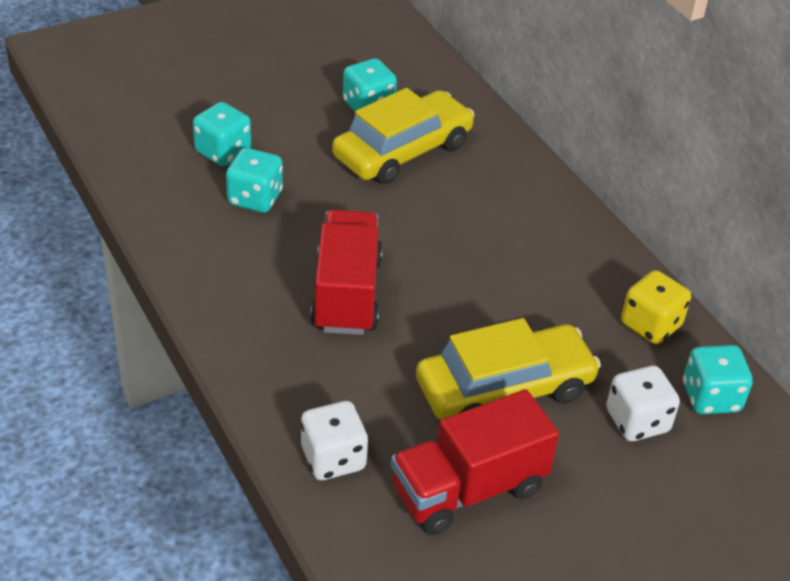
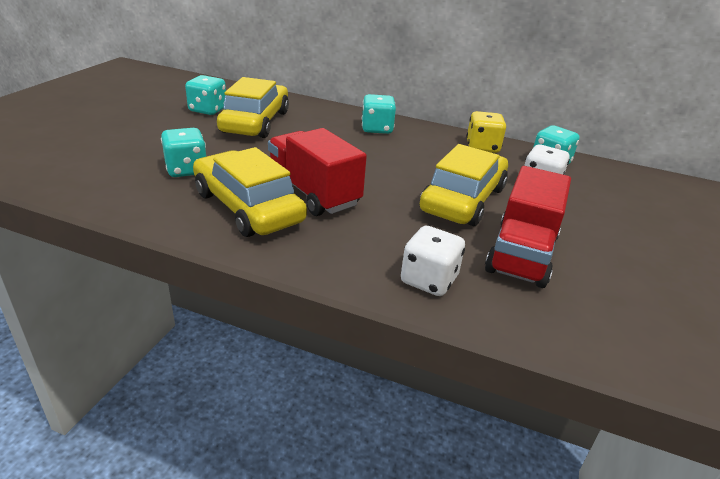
camera: 40 degrees left, 10 degrees down
(223, 152) = (132, 155): turquoise dice -> turquoise dice (377, 129)
(264, 279) = (248, 207): none -> yellow car

